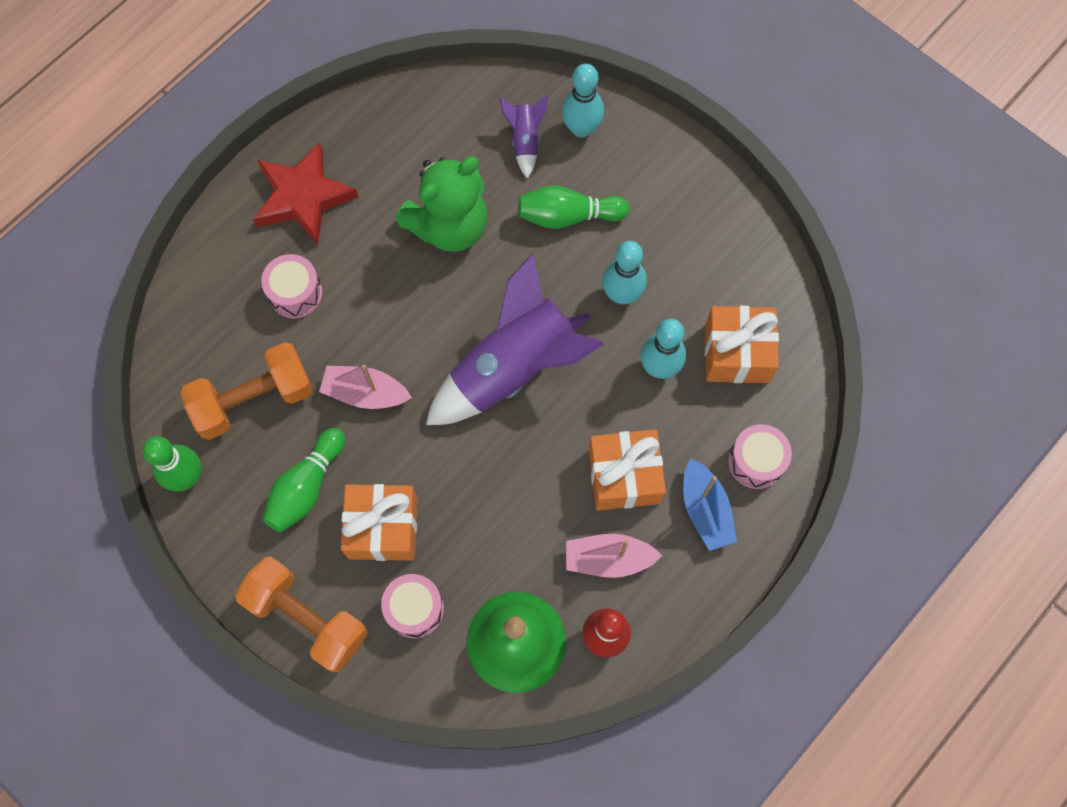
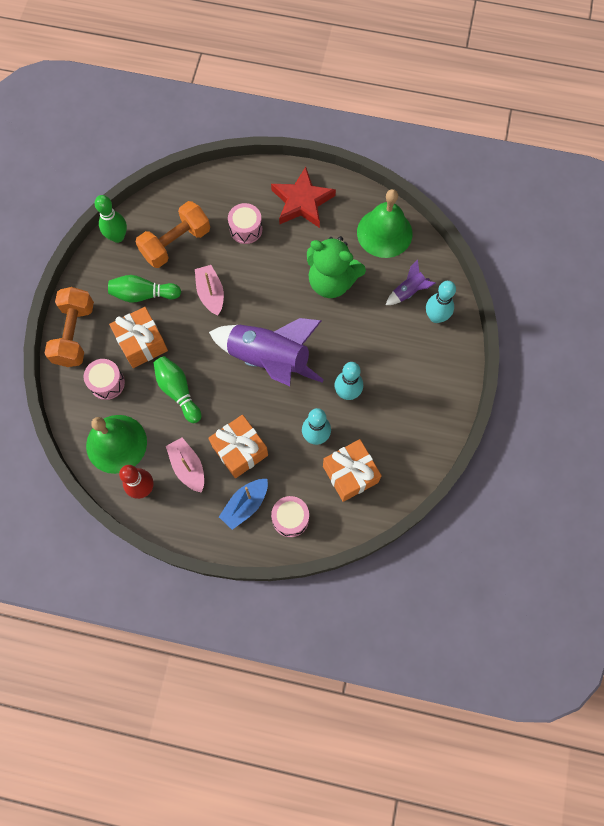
camera: 60 degrees right, 0 degrees up
(253, 399) = (176, 243): orange dumbbell -> orange dumbbell turned 75 degrees counterclockwise
(420, 121) = (384, 233): none -> green bell
(568, 216) = (377, 339): green bowling pin -> green bowling pin (178, 391)

